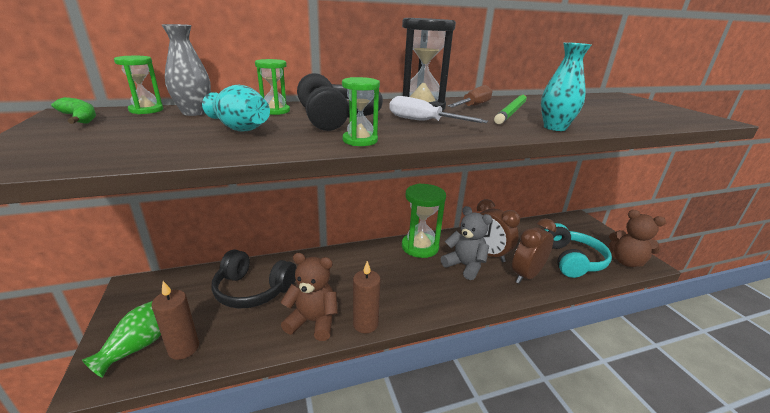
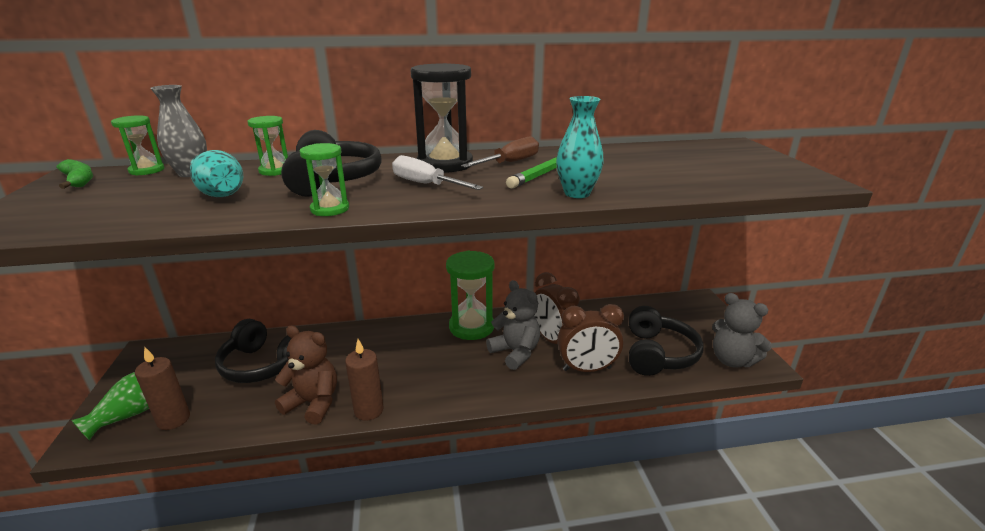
camera: 10 degrees right, 0 degrees up
(526, 275) = (587, 369): brown clock -> brown clock turned 150 degrees counterclockwise
(571, 260) = (657, 354): turquoise headphones -> black headphones
(626, 261) = (732, 360): brown teddy bear -> grey teddy bear

